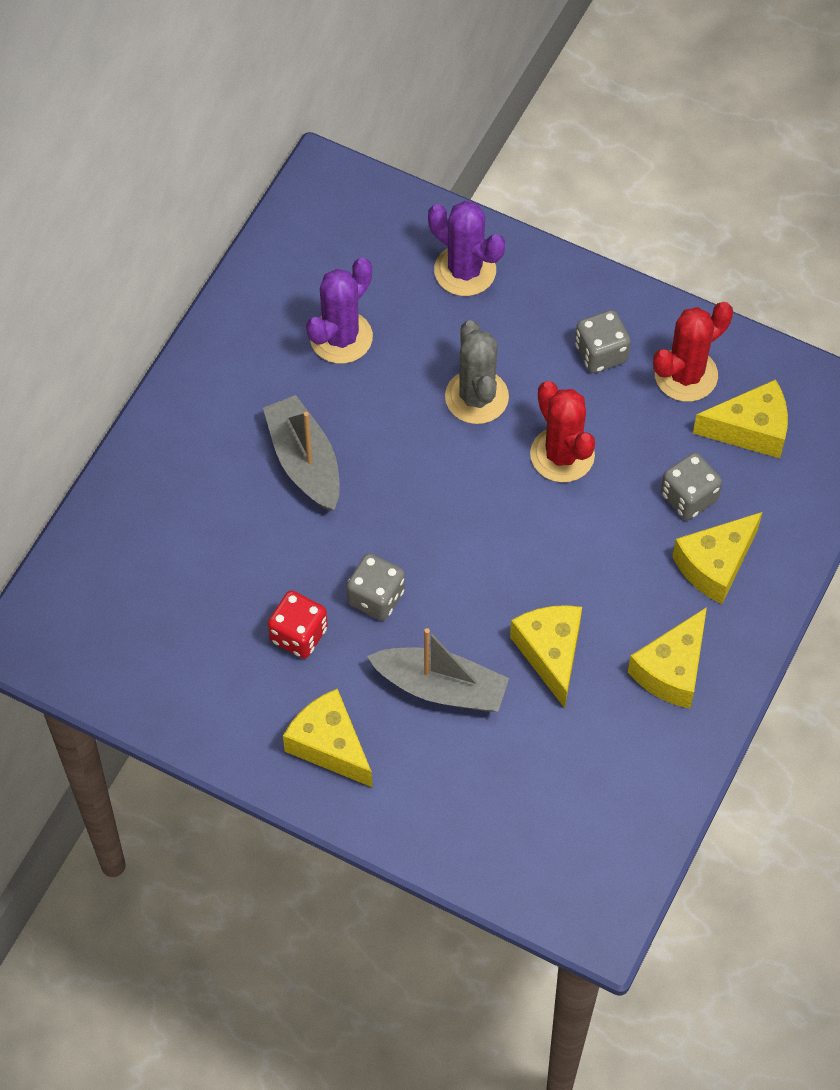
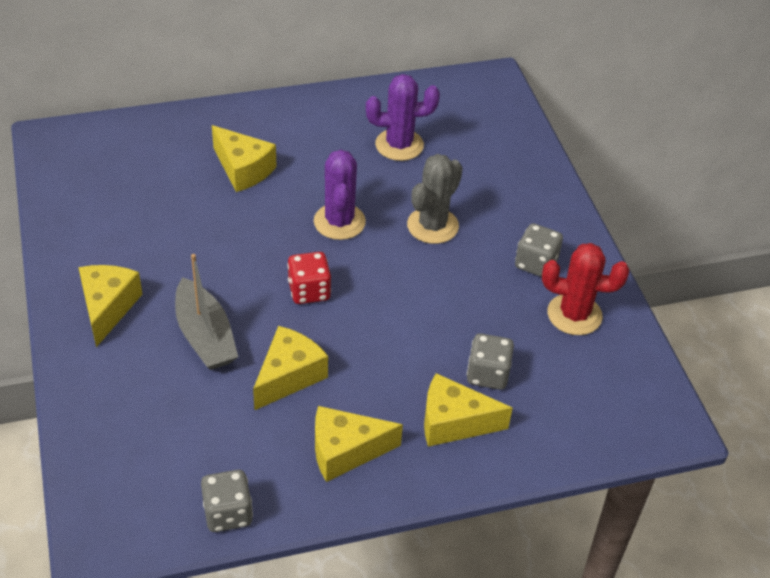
camera: 45 degrees right, 15 degrees down
(298, 635) = (174, 246): red dice -> red dice (309, 291)
(304, 462) = (298, 179): grey boat -> none
(376, 597) = (238, 265): grey dice -> grey dice (228, 513)
(465, 270) = (511, 169): purple cactus -> purple cactus (339, 222)
(562, 455) = (441, 290): red cactus -> none
(750, 429) = (578, 374): yellow cheese -> yellow cheese (243, 169)

